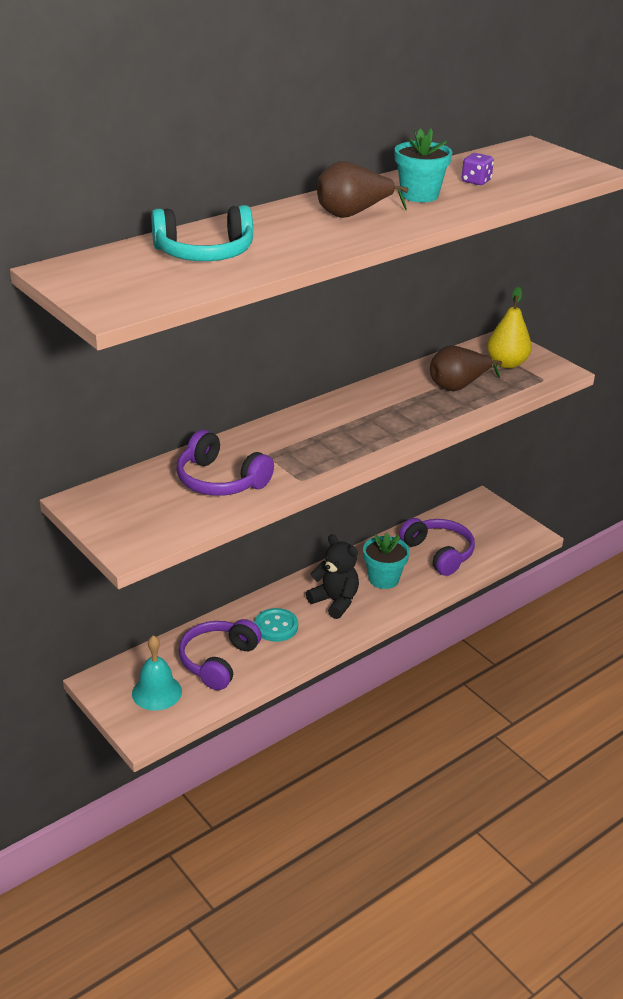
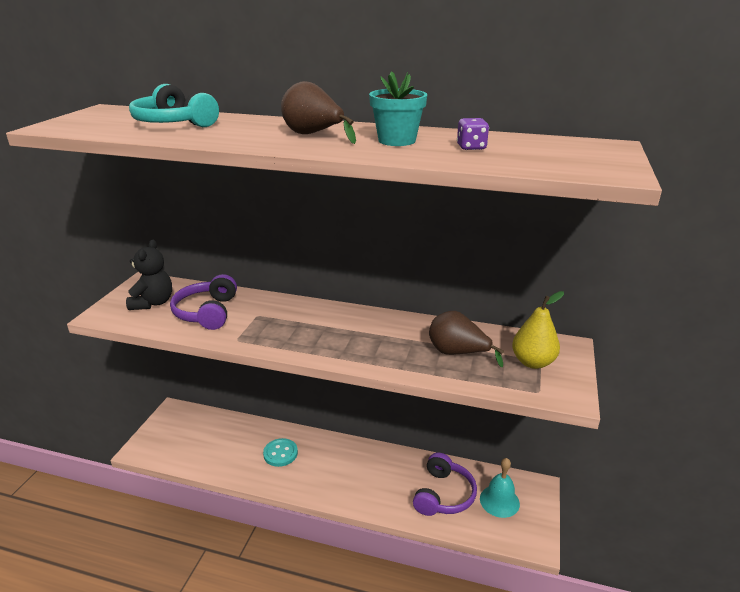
camera: 55 degrees right, 5 degrees down
(157, 692) = (178, 436): turquoise bell -> turquoise bell (499, 501)
(218, 661) = (226, 446): purple headphones -> none
(335, 601) = (332, 468): black teddy bear -> black teddy bear (153, 303)
(383, 579) = (381, 480): turquoise flower pot -> none

